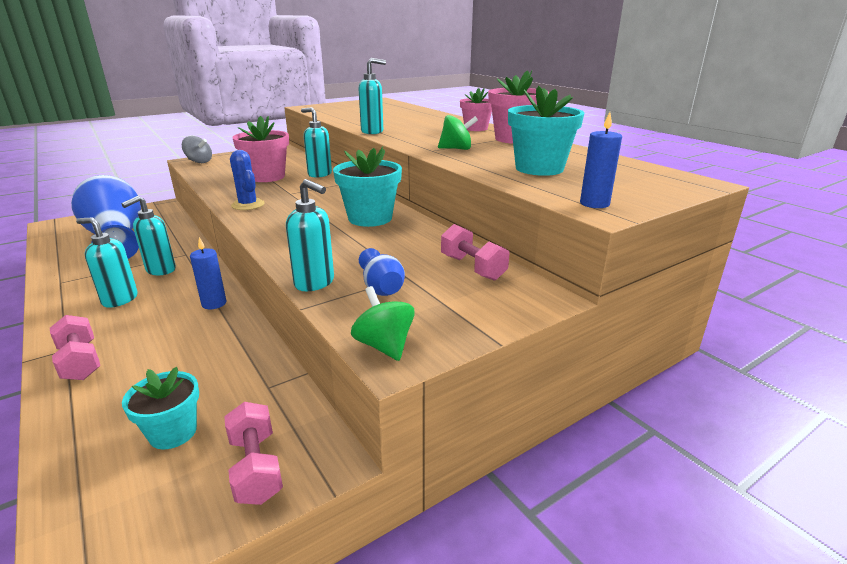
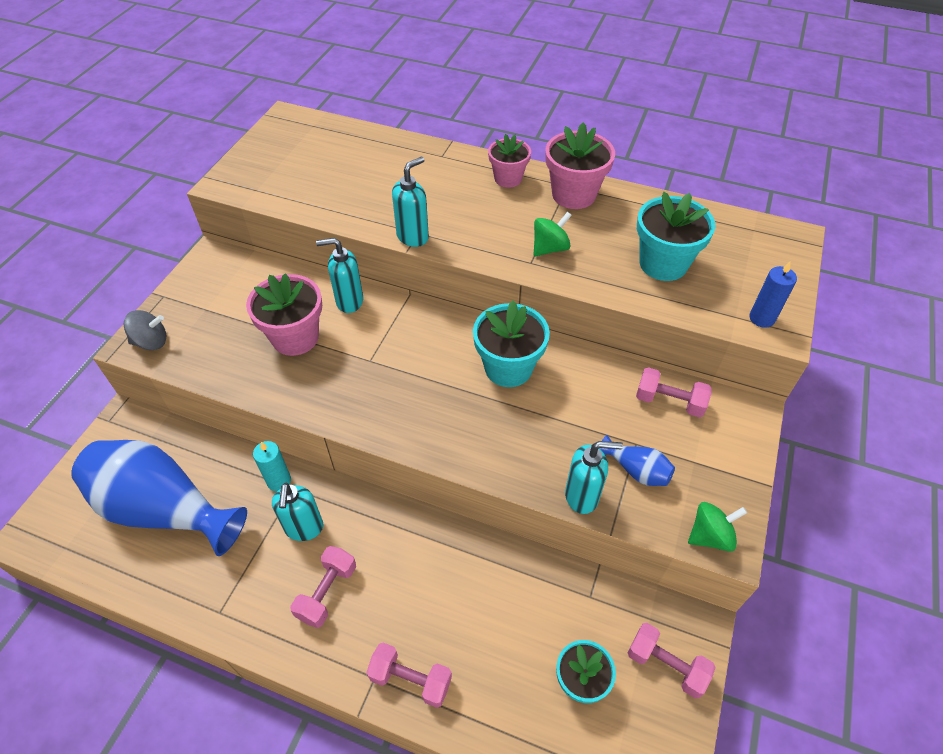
camera: 35 degrees left, 25 degrees up
(119, 299) = (327, 592): turquoise soap dispenser -> pink dumbbell
(184, 249) = (279, 481): none -> turquoise candle
(214, 303) = (426, 539): blue candle -> none
(248, 205) = (357, 408): blue cactus -> none
(384, 346) = (710, 536): green spinning top -> green spinning top turned 135 degrees clockwise

